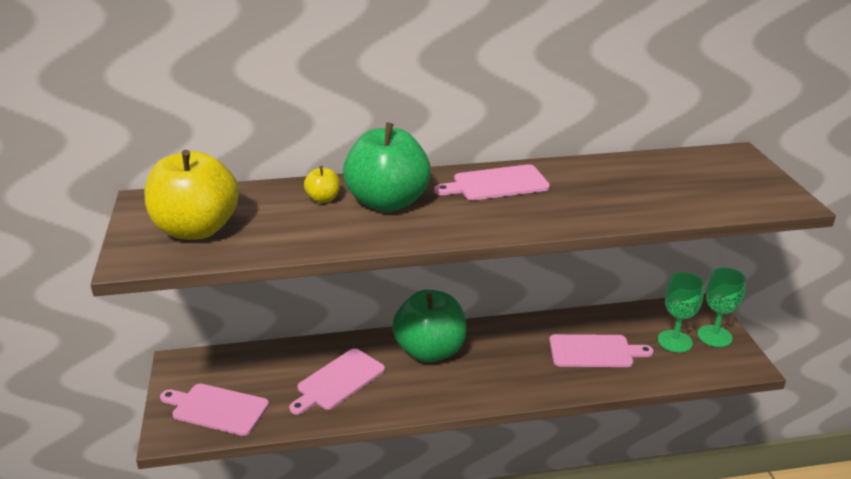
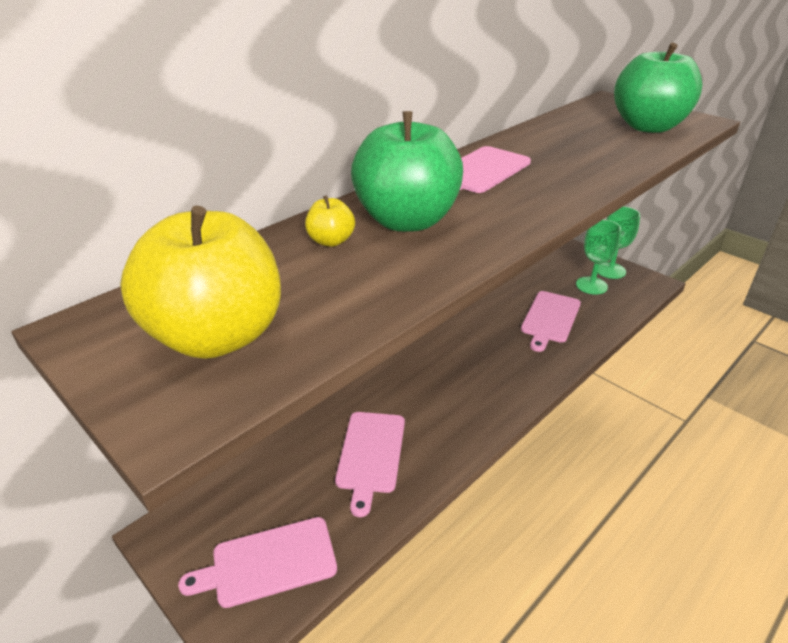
camera: 35 degrees left, 5 degrees up
(430, 351) = (424, 381): green apple -> green apple (648, 127)
(594, 351) = (550, 319): pink cutting board -> pink cutting board turned 150 degrees clockwise

